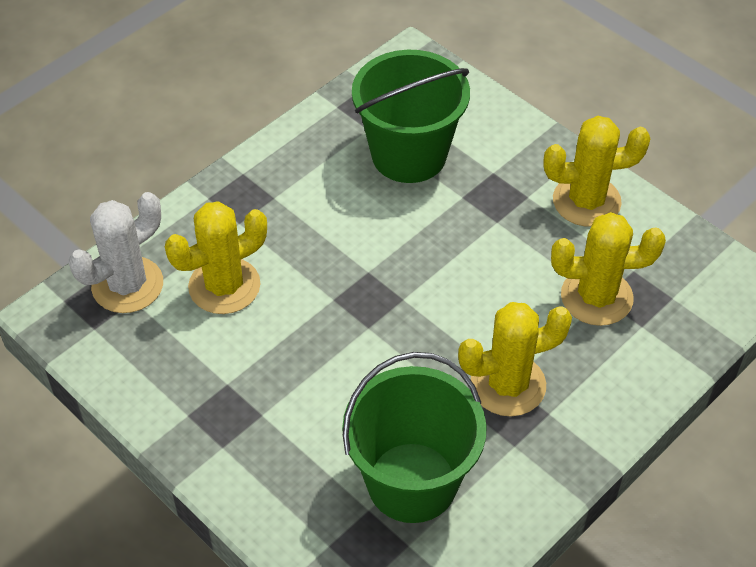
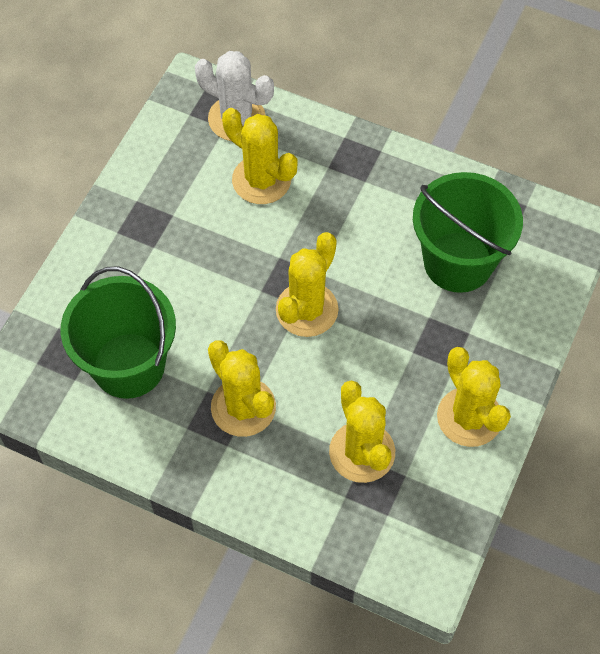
camera: 70 degrees right, 10 degrees up
(410, 294) = (307, 310): none -> yellow cactus

